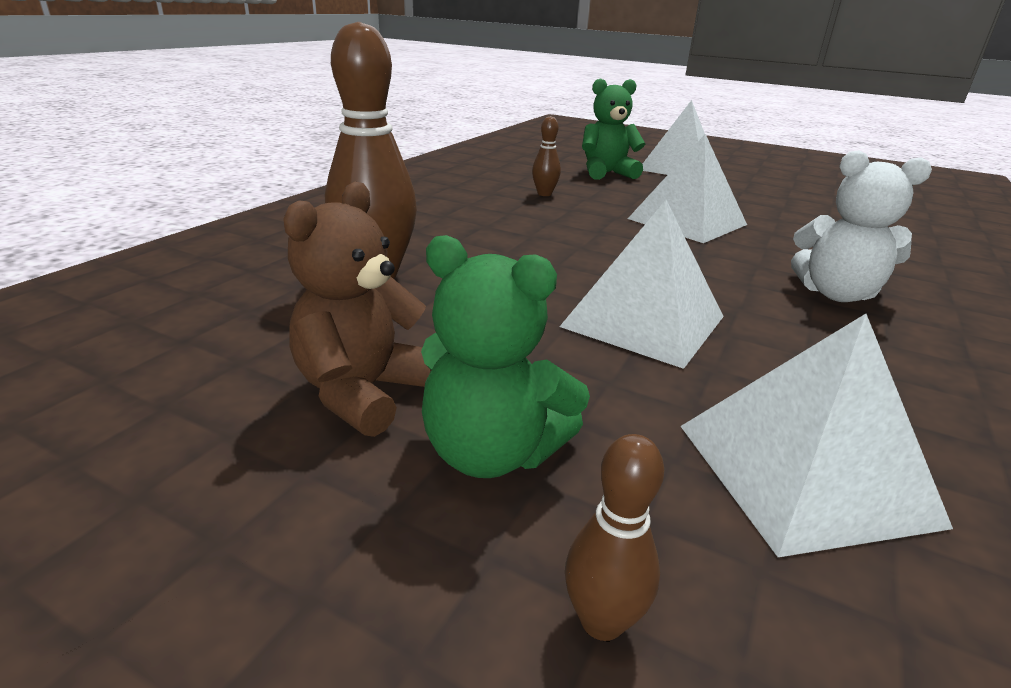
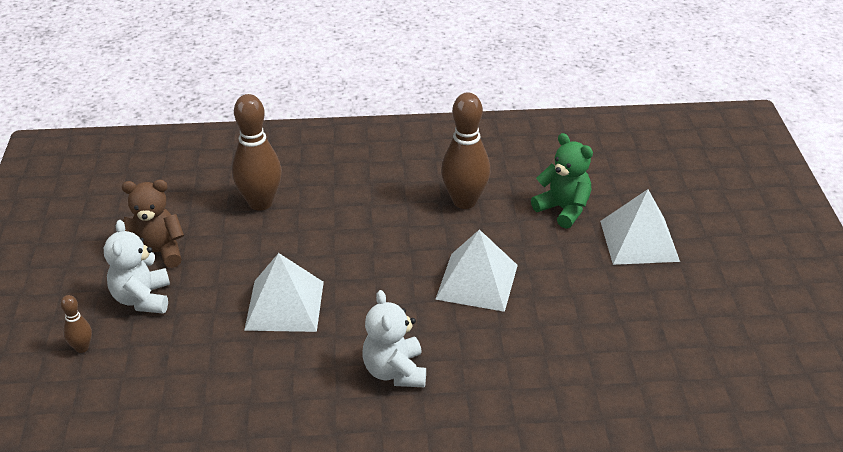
camera: 60 degrees right, 10 degrees up
(492, 452) = (142, 299): green teddy bear -> white teddy bear
(544, 194) = (464, 201): brown bowling pin -> brown bowling pin, size x2.09
(804, 472) = (184, 379): white pyramid -> none

